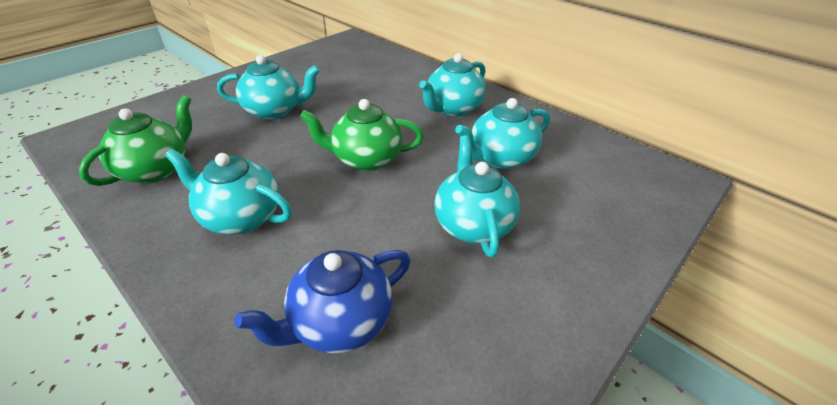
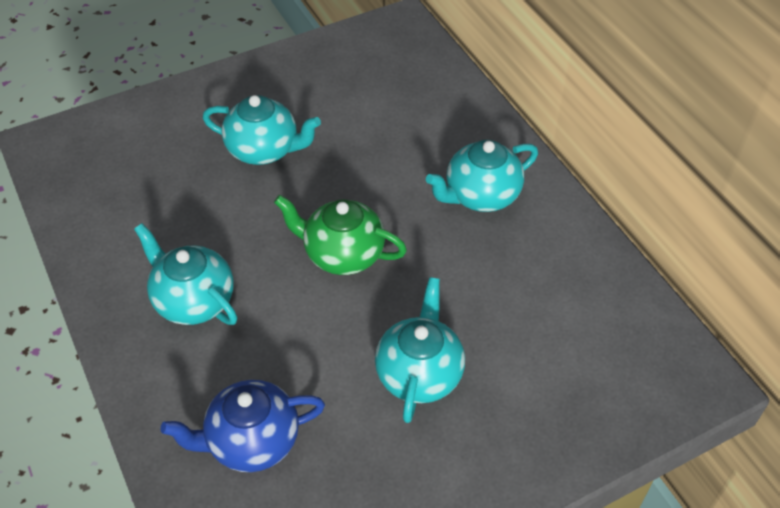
camera: 20 degrees right, 10 degrees up
(156, 169) = (123, 214): green teapot -> none
(500, 158) = (497, 292): turquoise teapot -> none

